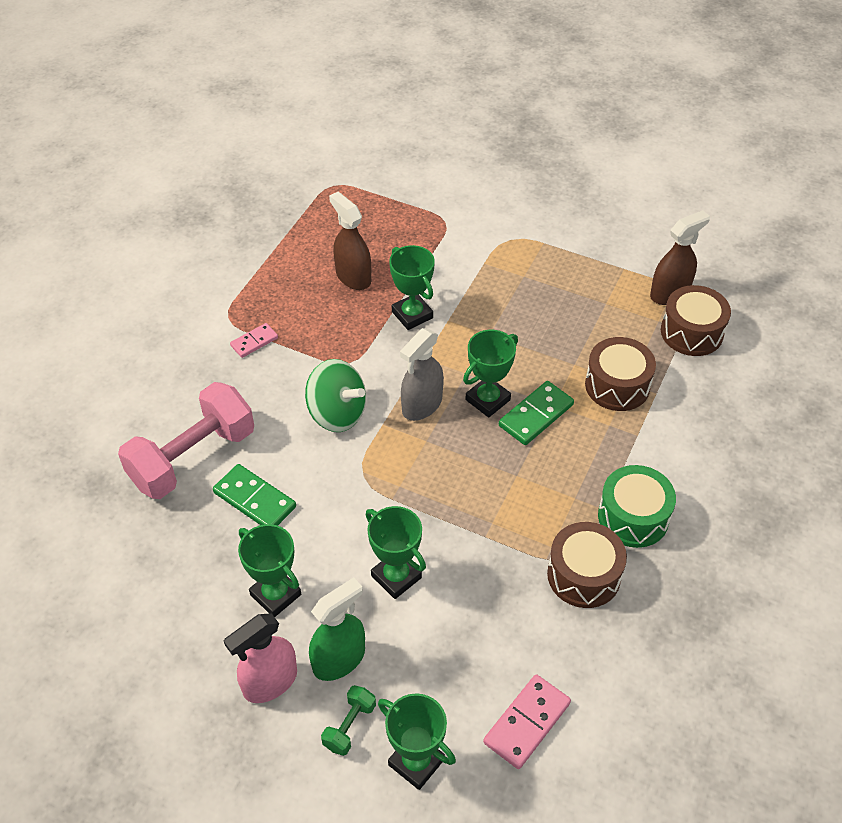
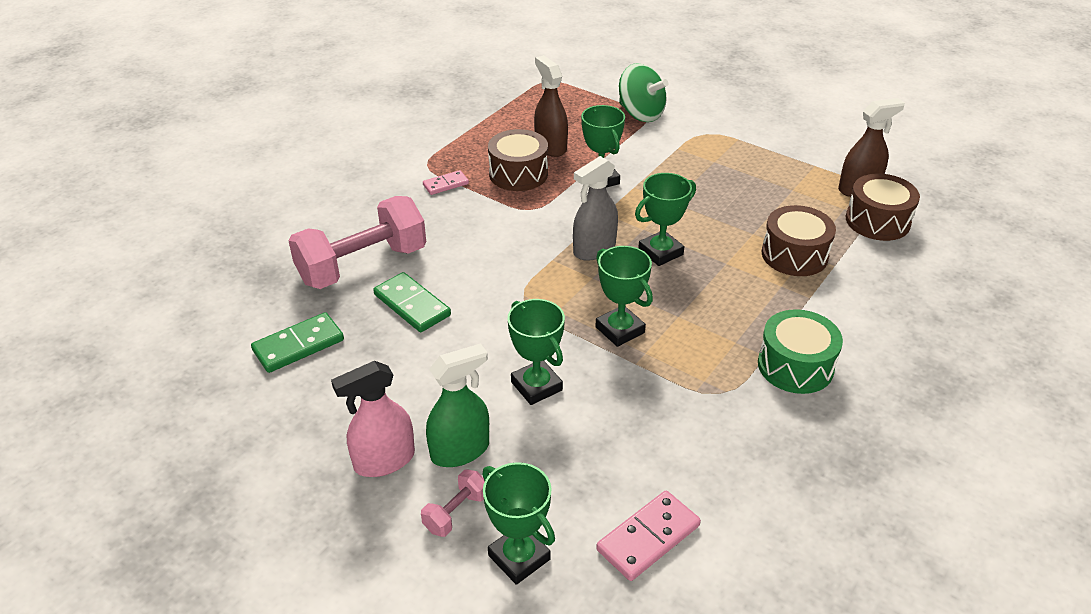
camera: 10 degrees right, 10 degrees down
(275, 595) = (411, 385): green trophy -> green trophy (620, 330)
(337, 413) = (510, 246): green spinning top -> green spinning top (640, 114)
(349, 726) = (456, 512): green dumbbell -> pink dumbbell
(536, 415) = (707, 270): green domino -> green domino (298, 345)
(584, 575) = (734, 410): brown drum -> brown drum (518, 174)

